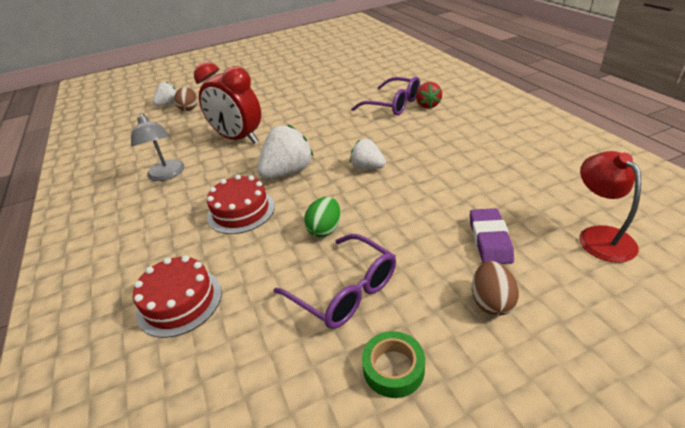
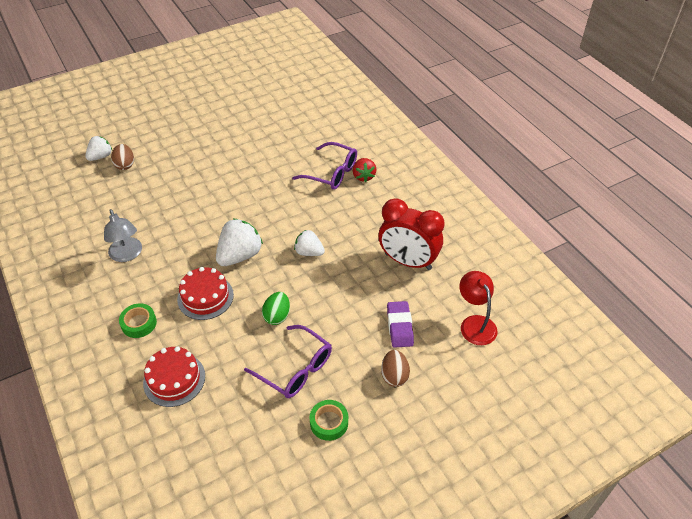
camera: 10 degrees left, 10 degrees up
(156, 238) = (139, 323): none -> green tape
(238, 139) = (187, 211): red clock -> red clock (408, 261)

